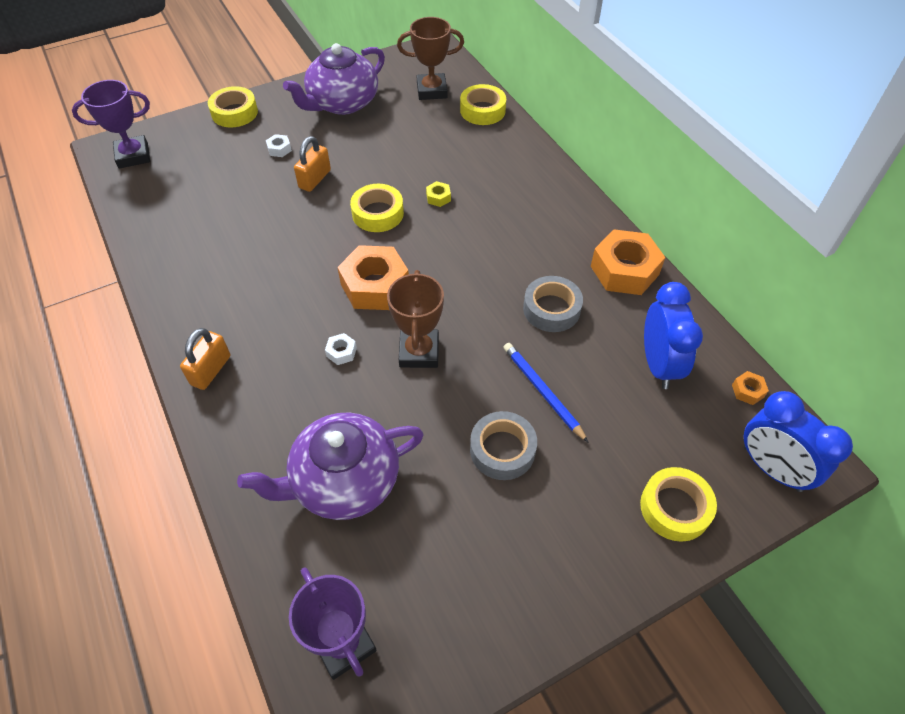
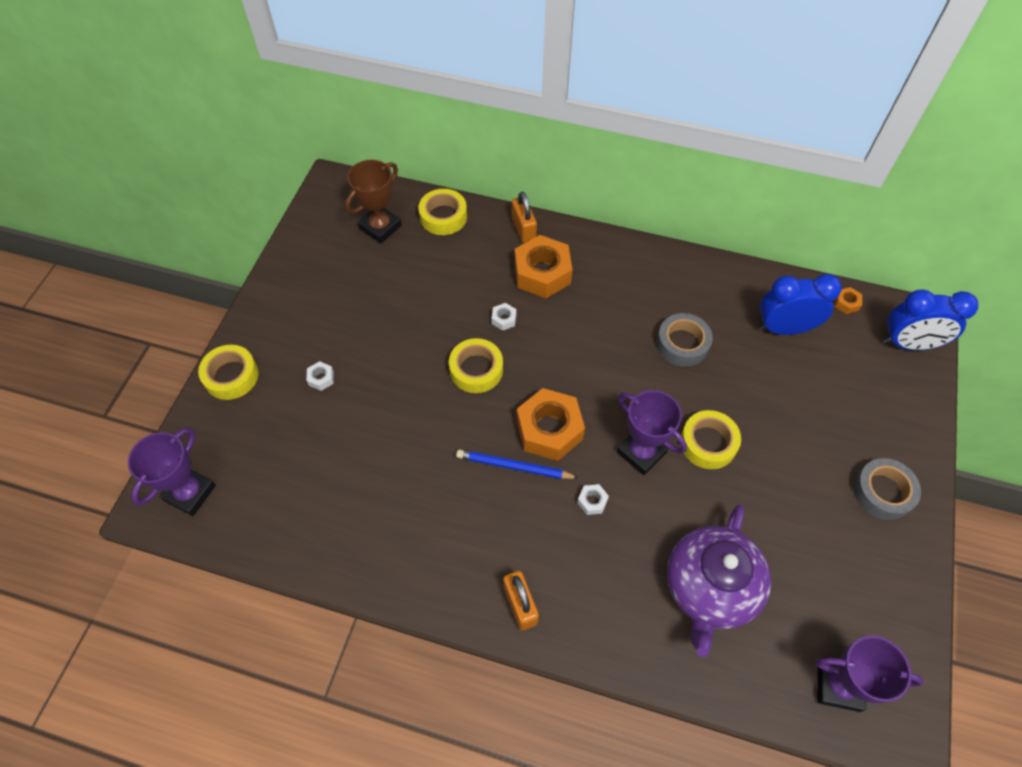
camera: 45 degrees left, 5 degrees up
(315, 179) = (388, 381): orange padlock -> orange padlock (523, 229)
(342, 103) = (319, 294): purple teapot -> none
(419, 352) = (641, 452): brown trophy -> purple trophy
(438, 197) = (504, 319): yellow nut -> white nut
(502, 450) = (771, 471): grey tape -> grey tape (882, 492)
(543, 392) = (746, 408): blue pencil -> blue pencil (514, 466)
(624, 270) = (691, 275): orange nut -> orange nut (542, 273)
(658, 364) = (784, 328): blue clock -> blue clock turned 45 degrees counterclockwise
(675, 508) = (894, 416): yellow tape -> yellow tape (708, 443)

